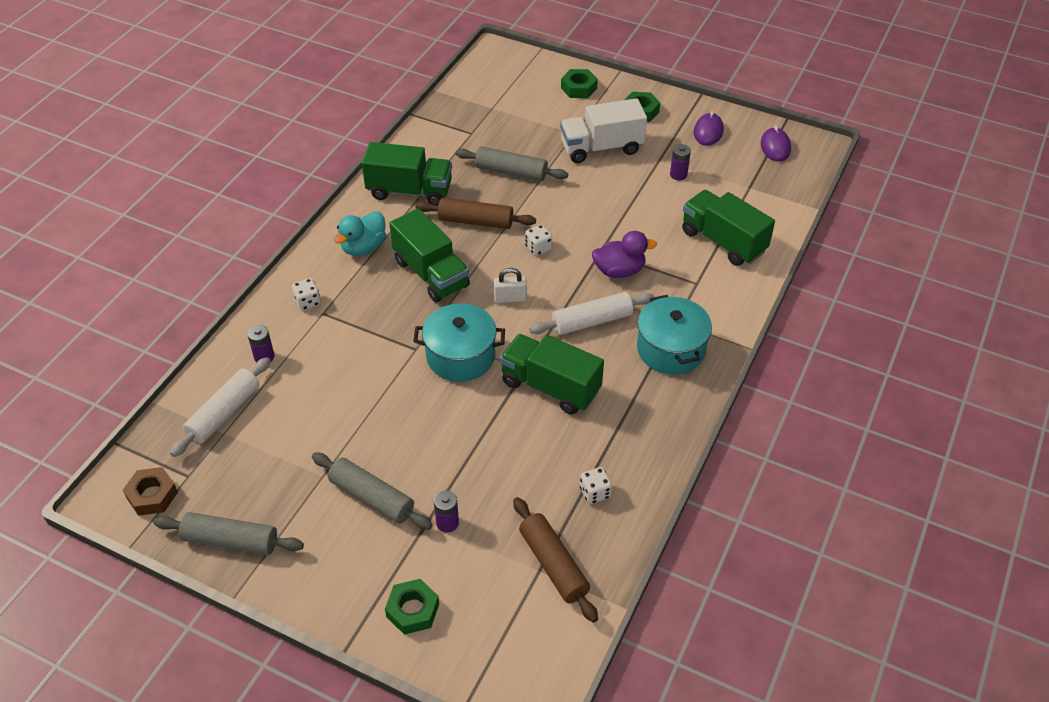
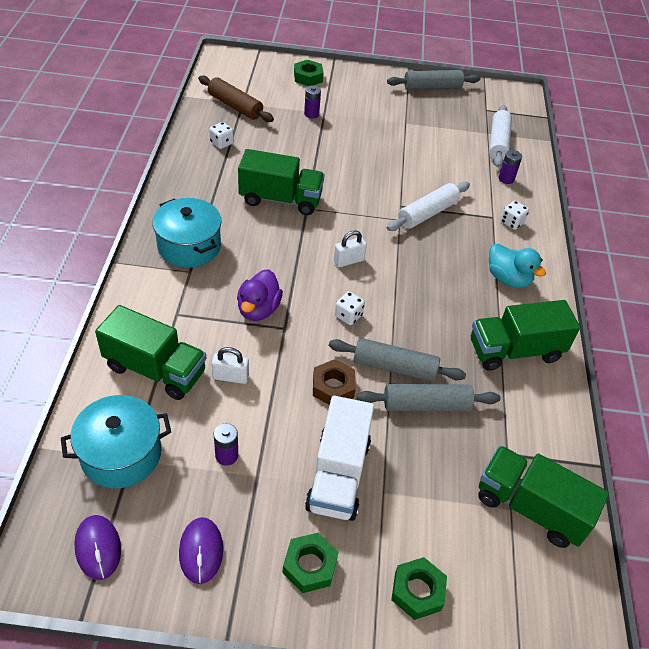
camera: 155 degrees right, 0 degrees up
(152, 495) = (496, 98): brown nut -> brown nut (333, 387)
(363, 247) = (508, 279): turquoise duck -> turquoise duck turned 120 degrees clockwise
(372, 497) = (366, 118): grey rolling pin -> grey rolling pin (394, 367)
(431, 274) = (431, 267): green truck -> green truck (530, 507)
(460, 356) = (362, 207): turquoise pot -> turquoise pot (121, 454)
(475, 221) = (425, 331): brown rolling pin -> none
(591, 321) = (267, 256): white rolling pin -> white rolling pin (427, 213)
(601, 148) = (338, 475): white truck -> white truck turned 135 degrees clockwise
(619, 271) = (258, 309): purple duck -> purple duck turned 45 degrees counterclockwise
(661, 223) = (230, 377): none -> white padlock

